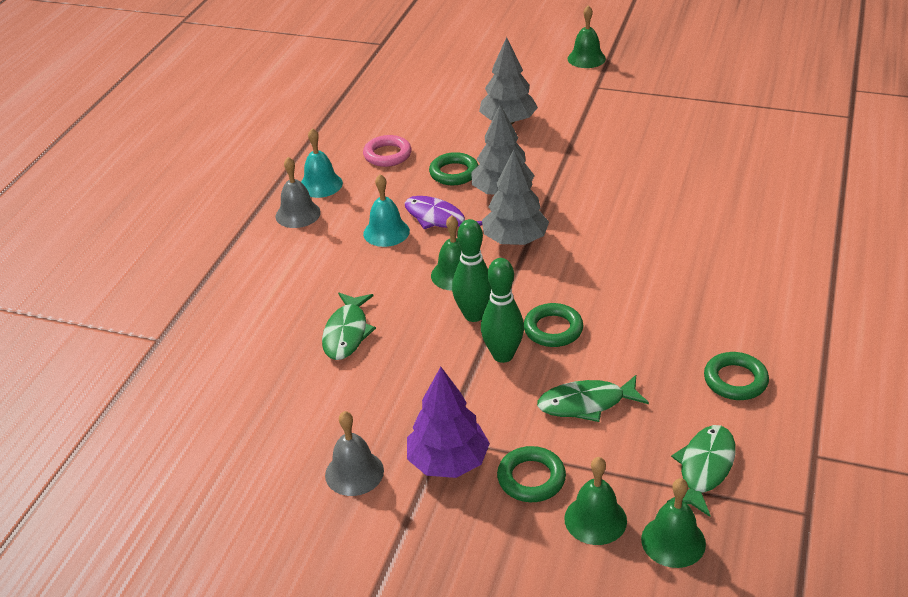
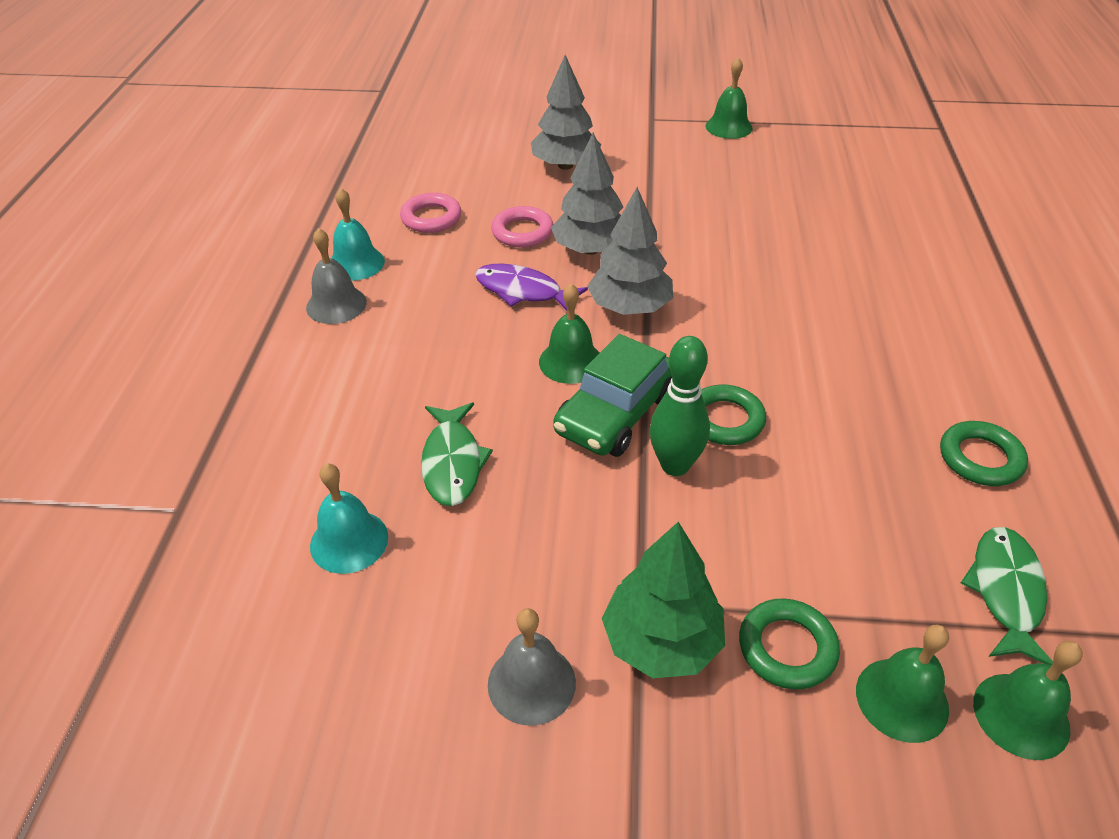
camera: 15 degrees left, 5 degrees up
(386, 232) = (461, 315): turquoise bell -> turquoise bell (349, 541)
(448, 462) = (662, 641): purple tree -> green tree
(454, 173) = (522, 232): green ring -> pink ring
(474, 315) = (615, 414): green bowling pin -> green car
(586, 58) = (627, 89): green bell -> green bell (728, 127)
(586, 404) = (812, 520): green fish -> none

